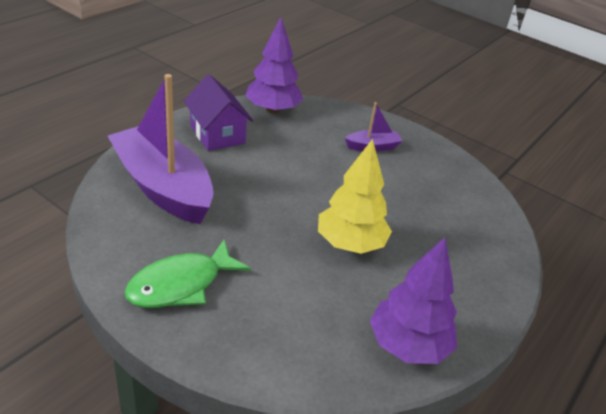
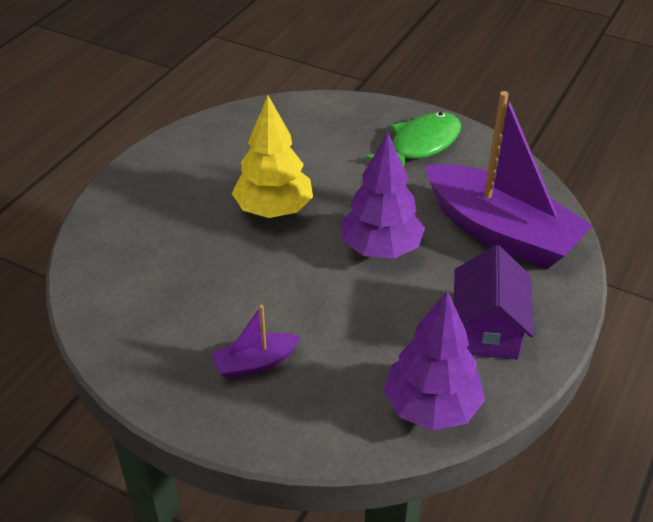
camera: 175 degrees right, 5 degrees up
(217, 134) = (487, 329): purple house -> purple house turned 45 degrees clockwise
(408, 345) = (215, 136): purple tree -> purple tree (380, 248)

